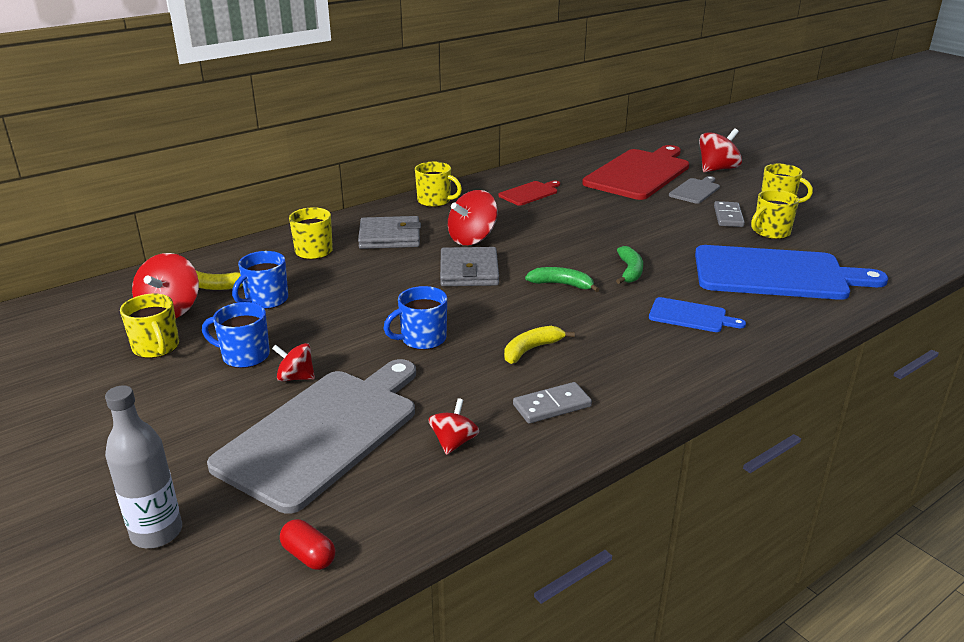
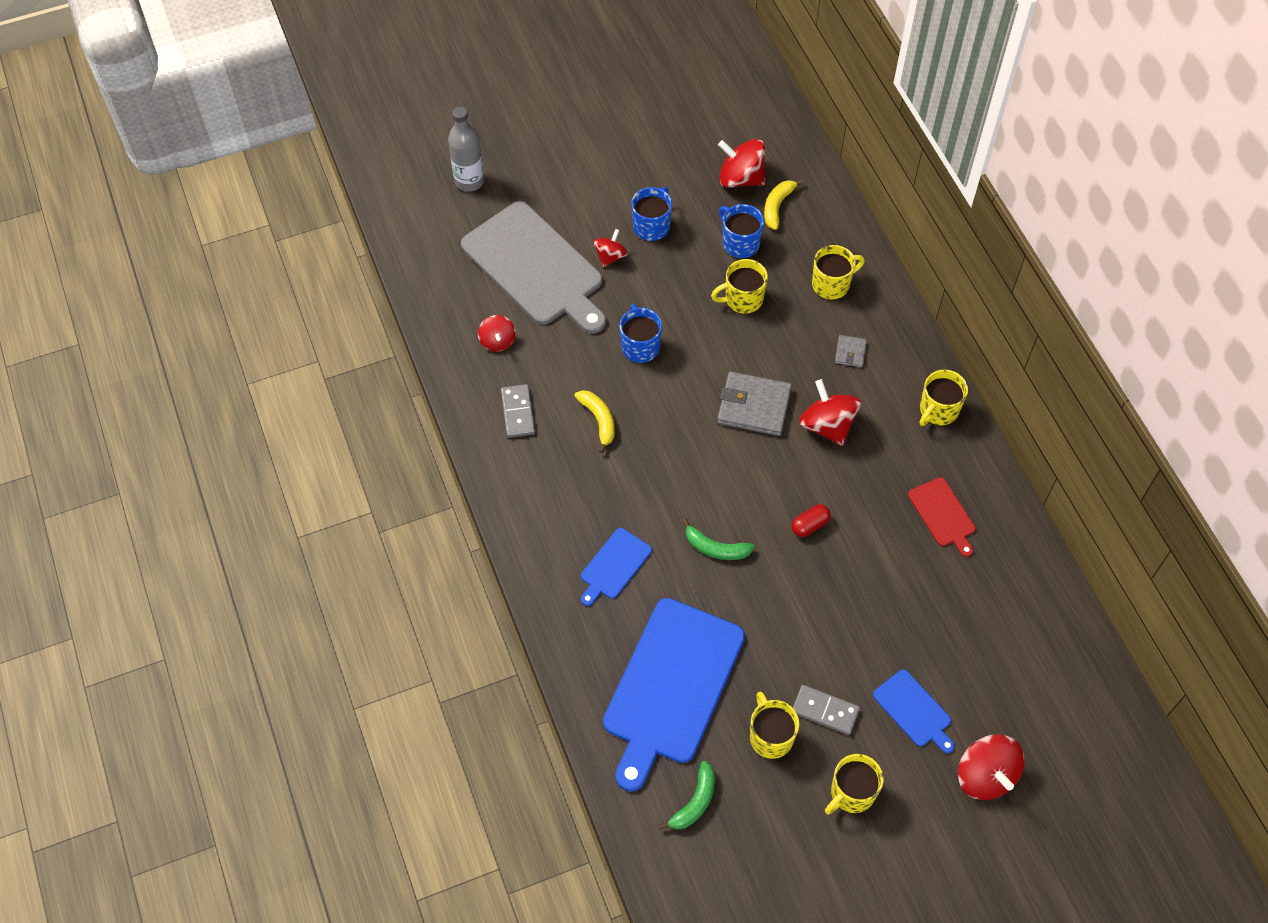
camera: 105 degrees right, 30 degrees up
(156, 348) = (682, 172): yellow mug -> yellow mug (742, 299)
(309, 555) = (422, 251): red capsule -> red capsule (810, 525)
(390, 237) = (850, 352): grey wallet -> grey wallet, size x0.50
(454, 442) = (497, 341): red spinning top -> red spinning top turned 45 degrees clockwise
(562, 284) = (704, 478): green banana -> green banana (694, 802)
(639, 173) = (987, 666): red cutting board -> none
(695, 190) = (914, 710): grey cutting board -> blue cutting board

